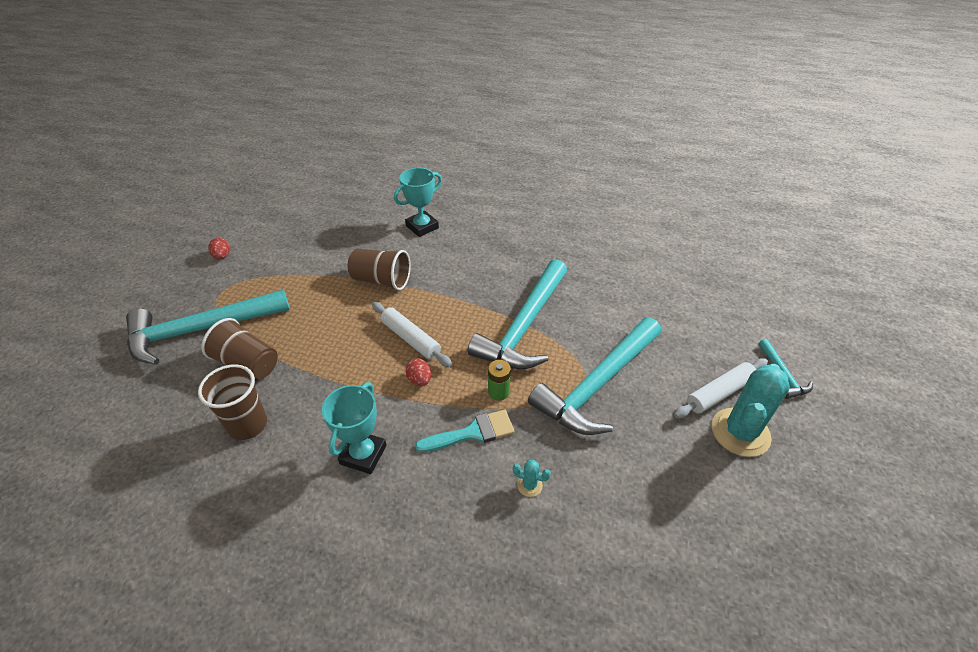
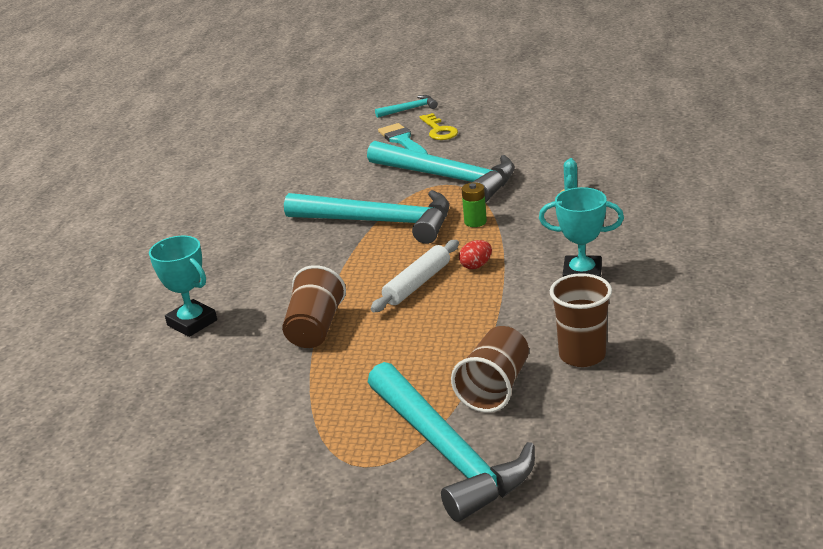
camera: 95 degrees left, 15 degrees down
(222, 256) = (274, 499): red egg -> none
(472, 433) = (530, 226): turquoise brush -> turquoise brush (403, 140)
(719, 393) = (439, 130): white rolling pin -> yellow key
(740, 432) = (477, 122): turquoise cactus -> none

